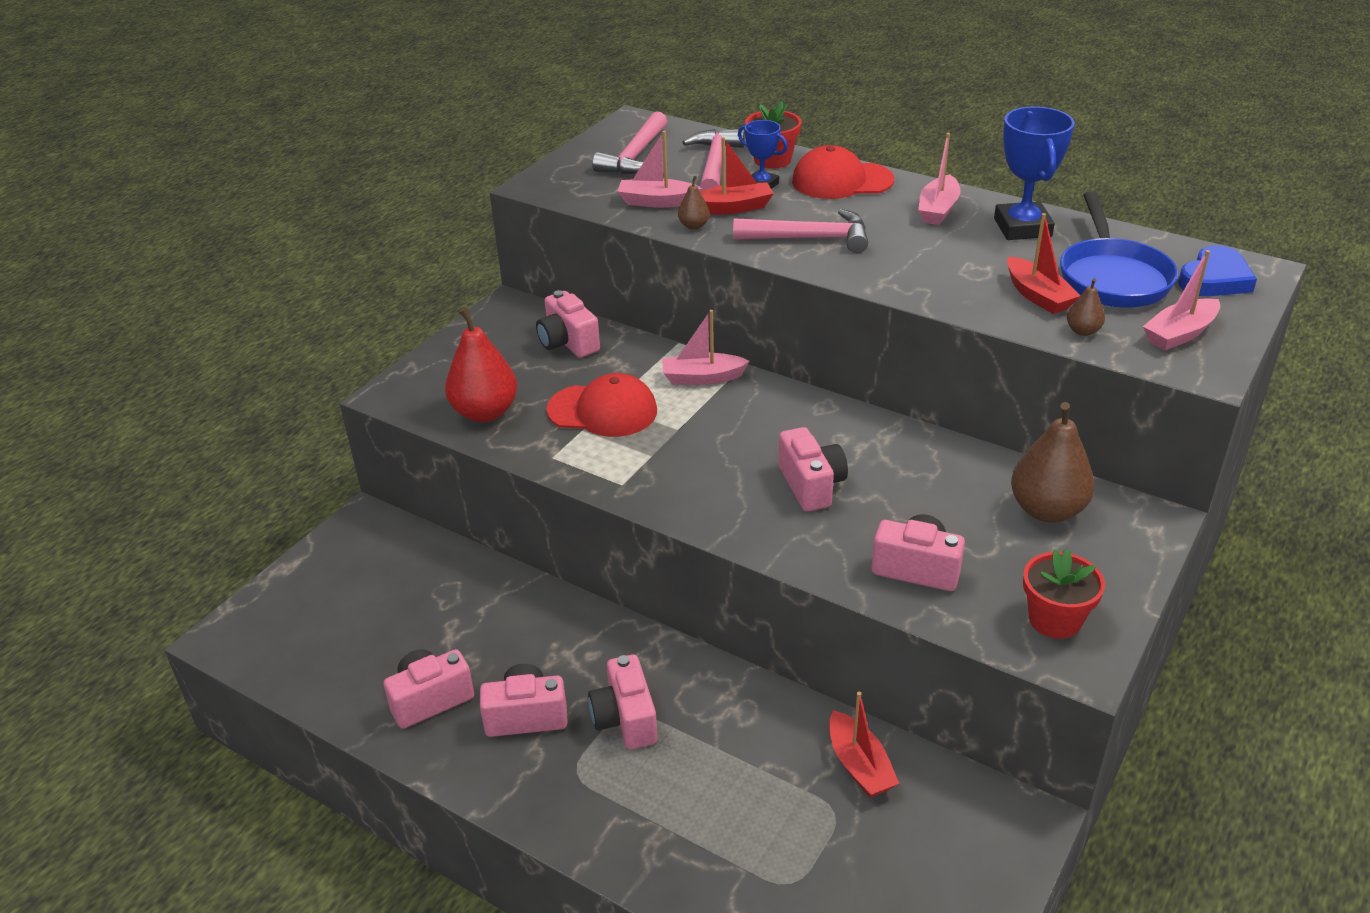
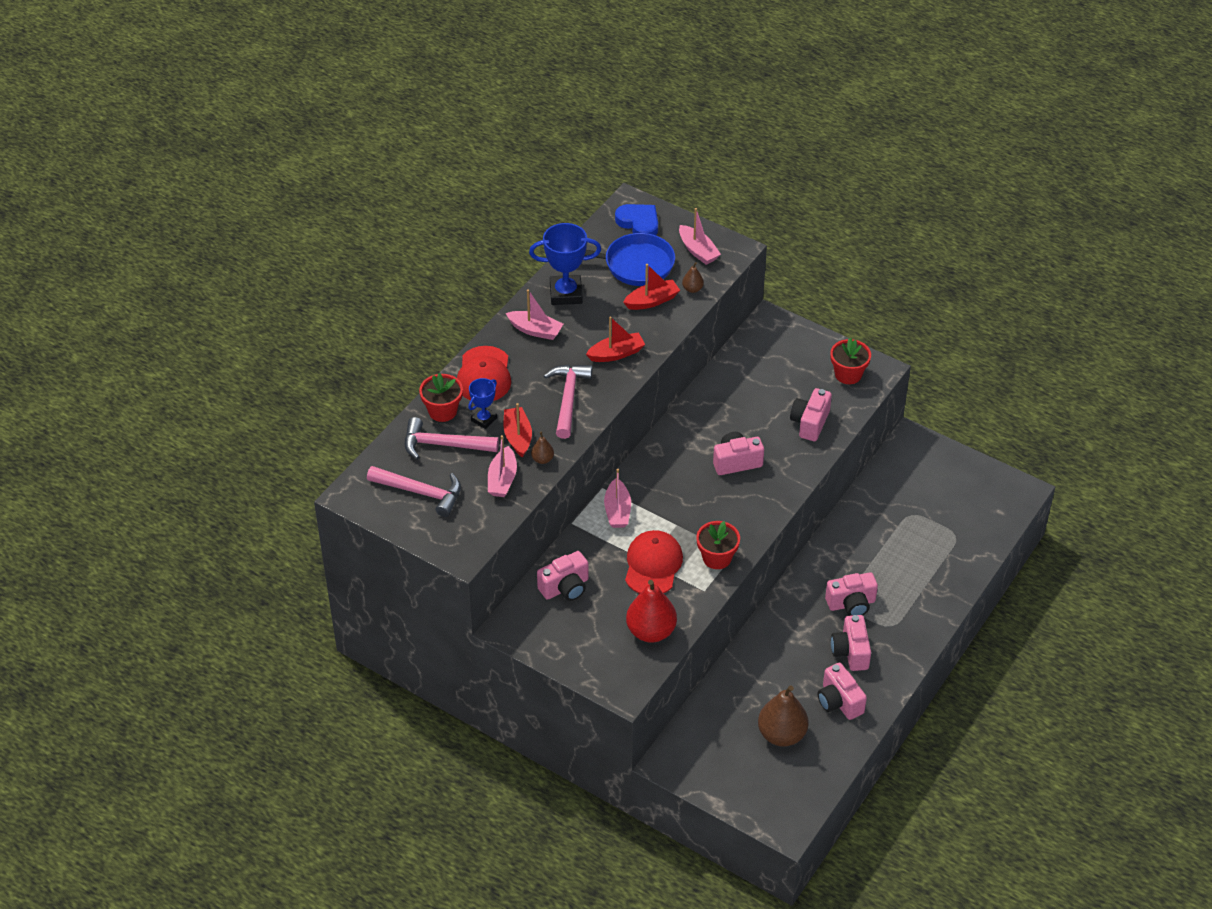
camera: 90 degrees left, 10 degrees up
(614, 468) = (717, 558): none -> red flower pot
(859, 765) = (880, 501): red boat -> red boat (616, 354)
(1047, 510) = (761, 362): brown pear -> brown pear (781, 734)

